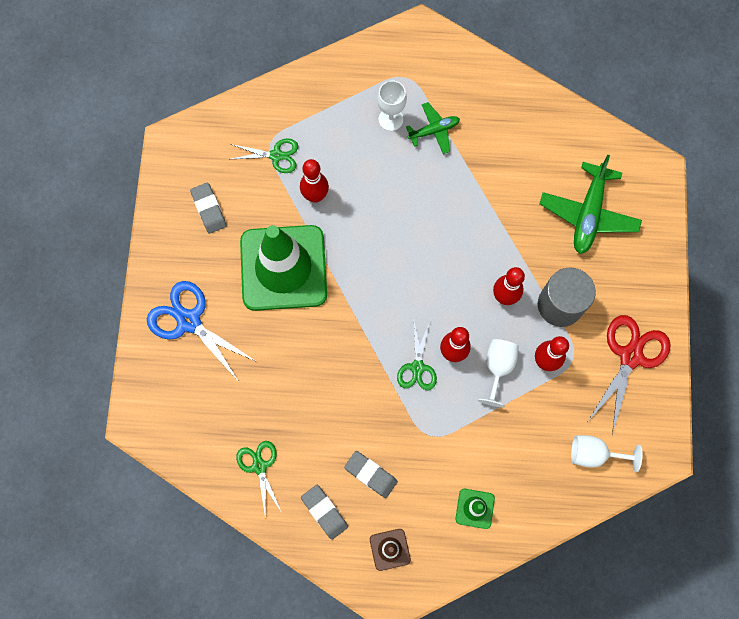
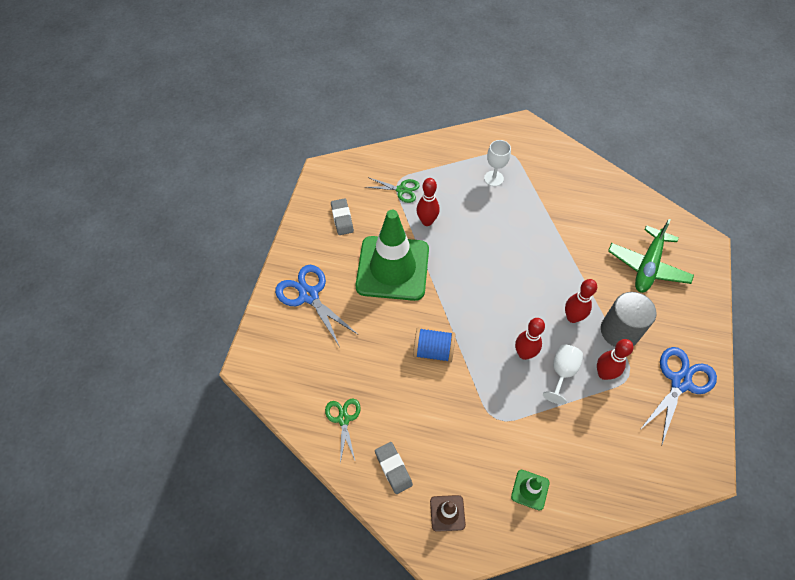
camera: 10 degrees right, 15 degrees down
(348, 366) = (433, 351): none -> blue spool
(371, 474) = (439, 443): grey eraser -> none
(417, 367) = (492, 361): green scissors -> none
(434, 131) = (526, 190): green plane -> none
(594, 454) = (644, 460): white goblet -> none
(630, 356) = (680, 382): red scissors -> blue scissors

